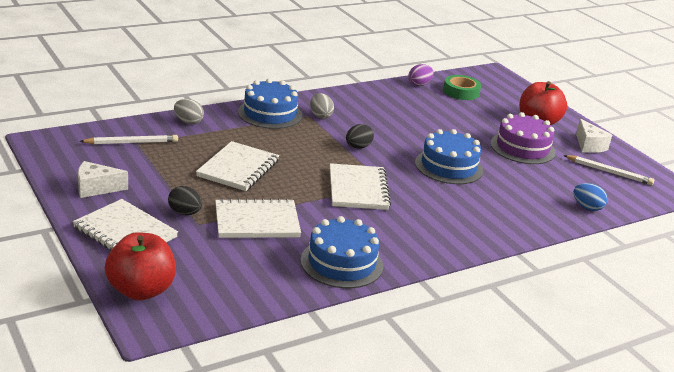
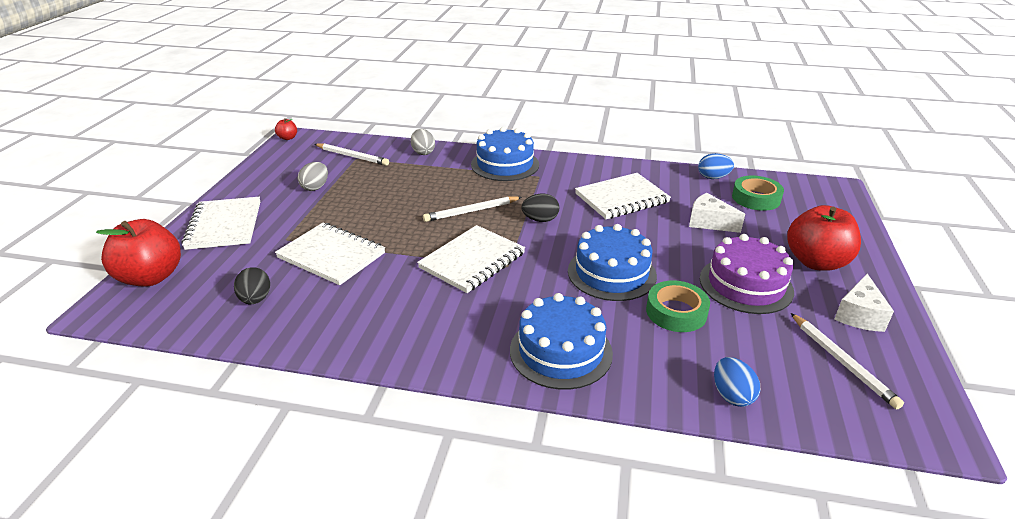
camera: 45 degrees right, 5 degrees up
(34, 143) = (288, 138): none -> red apple
(96, 188) = (267, 183): white cheese -> white cheese (709, 222)
(185, 213) = (291, 226): black egg -> black egg (255, 299)
(238, 168) = (396, 203): white notebook -> white notebook (622, 198)
(303, 156) = (471, 211): none -> white pencil
(320, 116) = (550, 179): grey egg -> grey egg (315, 187)
(342, 263) = (334, 328): blue cake -> blue cake (561, 351)
(419, 84) = (713, 177): purple egg -> blue egg
(510, 176) = (676, 312): none -> green tape

